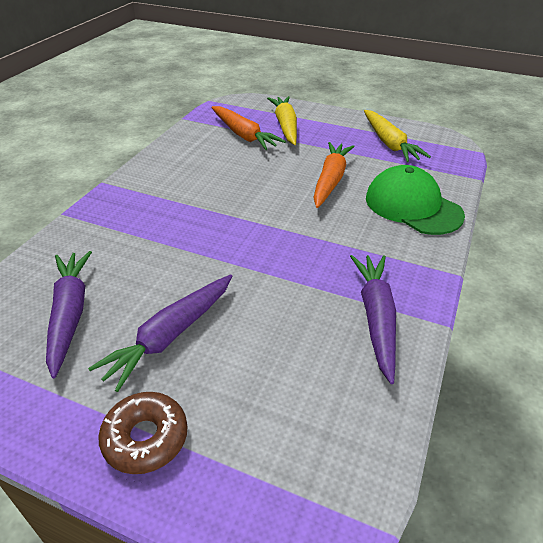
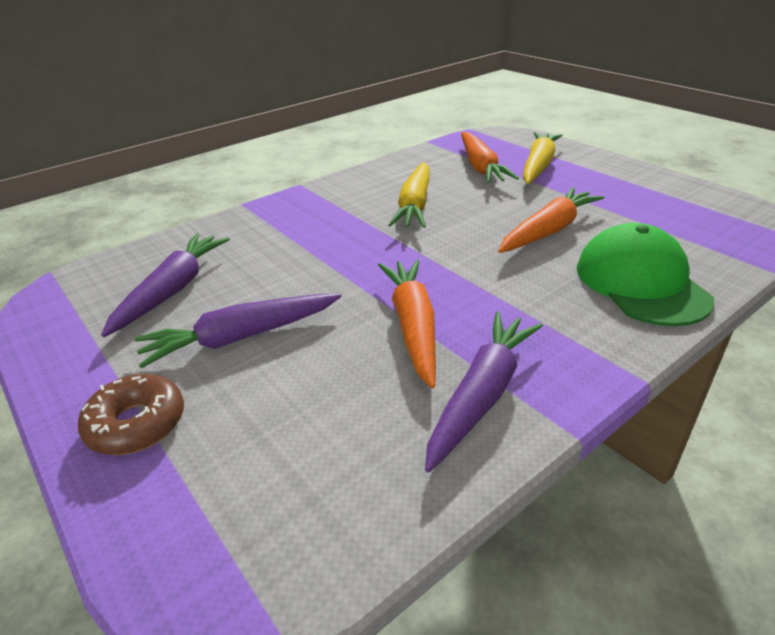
camera: 30 degrees right, 5 degrees down
(294, 282) = (413, 325): none -> orange carrot
(389, 143) = (664, 206): yellow carrot -> yellow carrot (414, 205)

